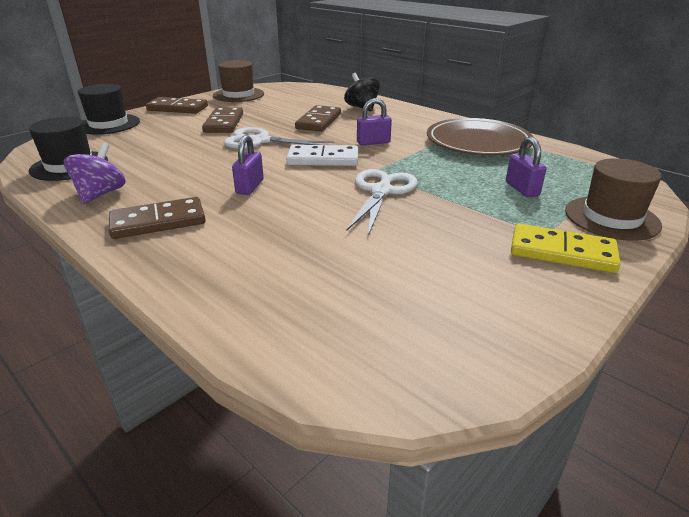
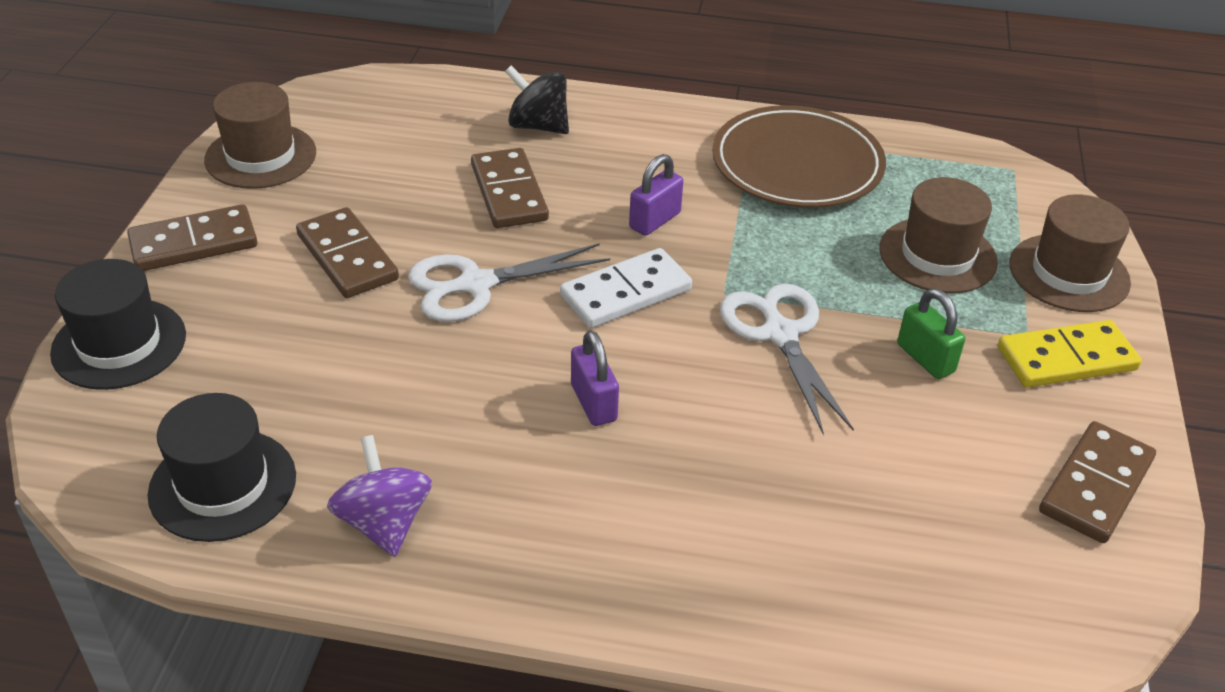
camera: 35 degrees left, 10 degrees up
(158, 222) = (556, 535): brown domino -> brown domino (1096, 486)
(457, 223) = (925, 358): none -> green padlock
(522, 189) = (937, 255): purple padlock -> brown hat

